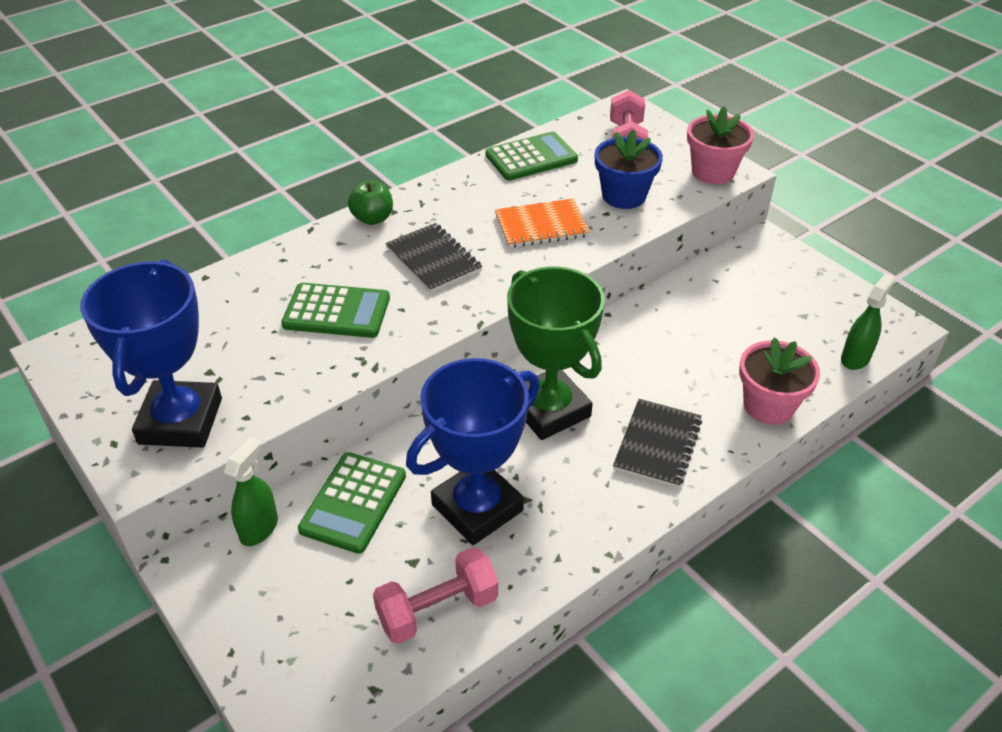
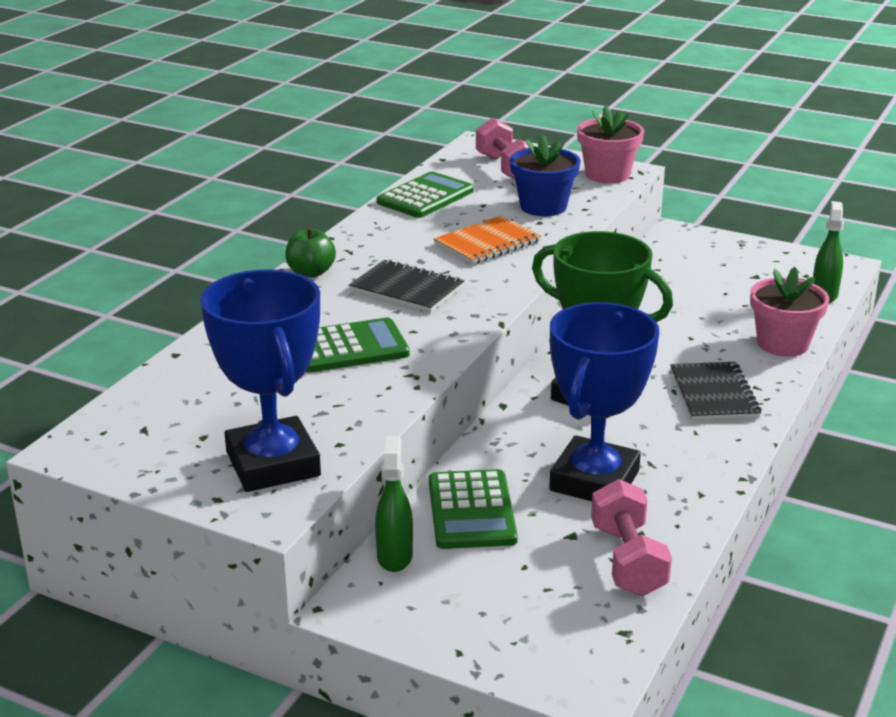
camera: 25 degrees left, 15 degrees down
(437, 609) = (627, 560): pink dumbbell -> pink dumbbell turned 45 degrees counterclockwise

